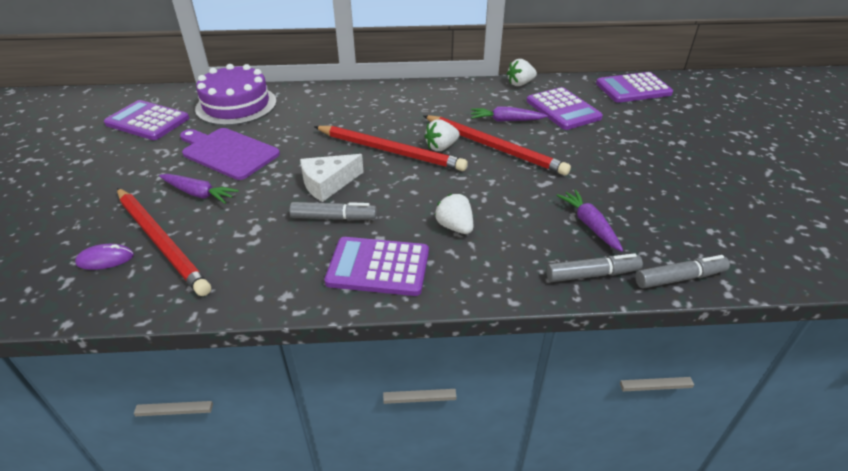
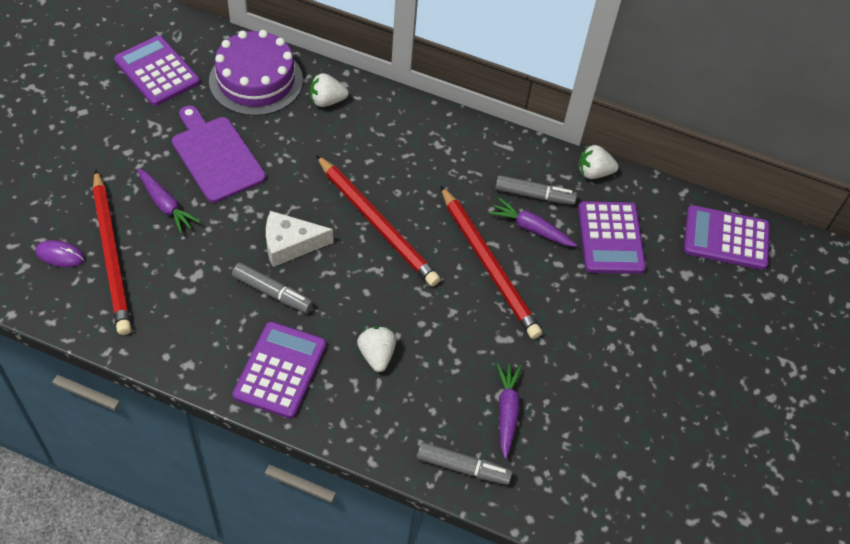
camera: 20 degrees right, 15 degrees up
(378, 267) = (280, 370): purple calculator -> purple calculator turned 75 degrees clockwise
(441, 147) = (433, 240): white strawberry -> white strawberry (327, 101)
(679, 278) = (540, 510): grey marker -> grey marker (534, 195)

